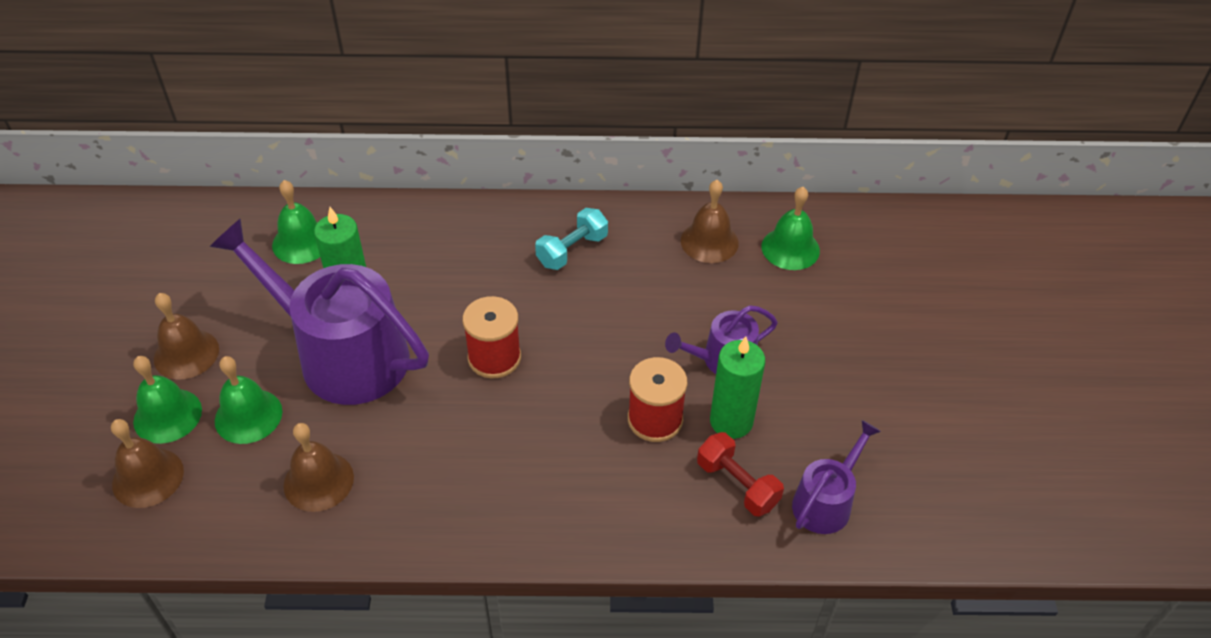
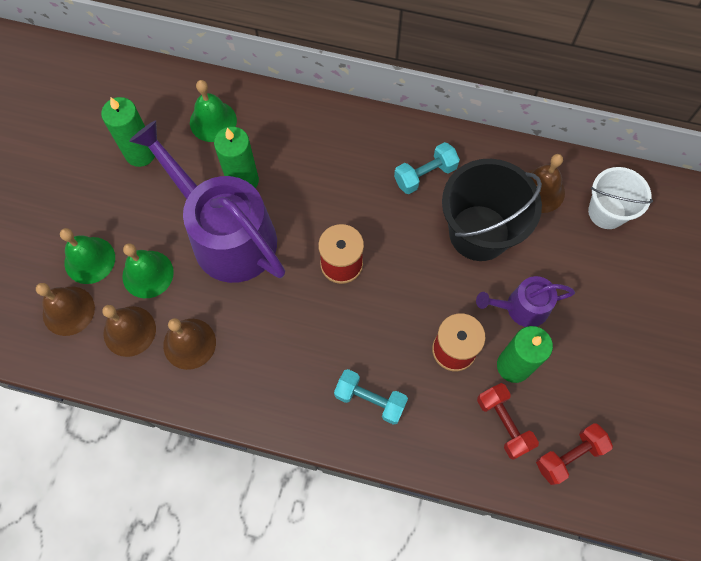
camera: 15 degrees right, 20 degrees up
(186, 354) = (111, 207): brown bell -> brown bell (129, 331)
(215, 290) = (140, 153): none -> green candle
(566, 494) = (370, 399): none -> turquoise dumbbell
(651, 295) = (479, 233): none -> black bucket
(790, 248) = (606, 212): green bell -> white bucket
(825, 502) = (569, 456): purple watering can -> red dumbbell

